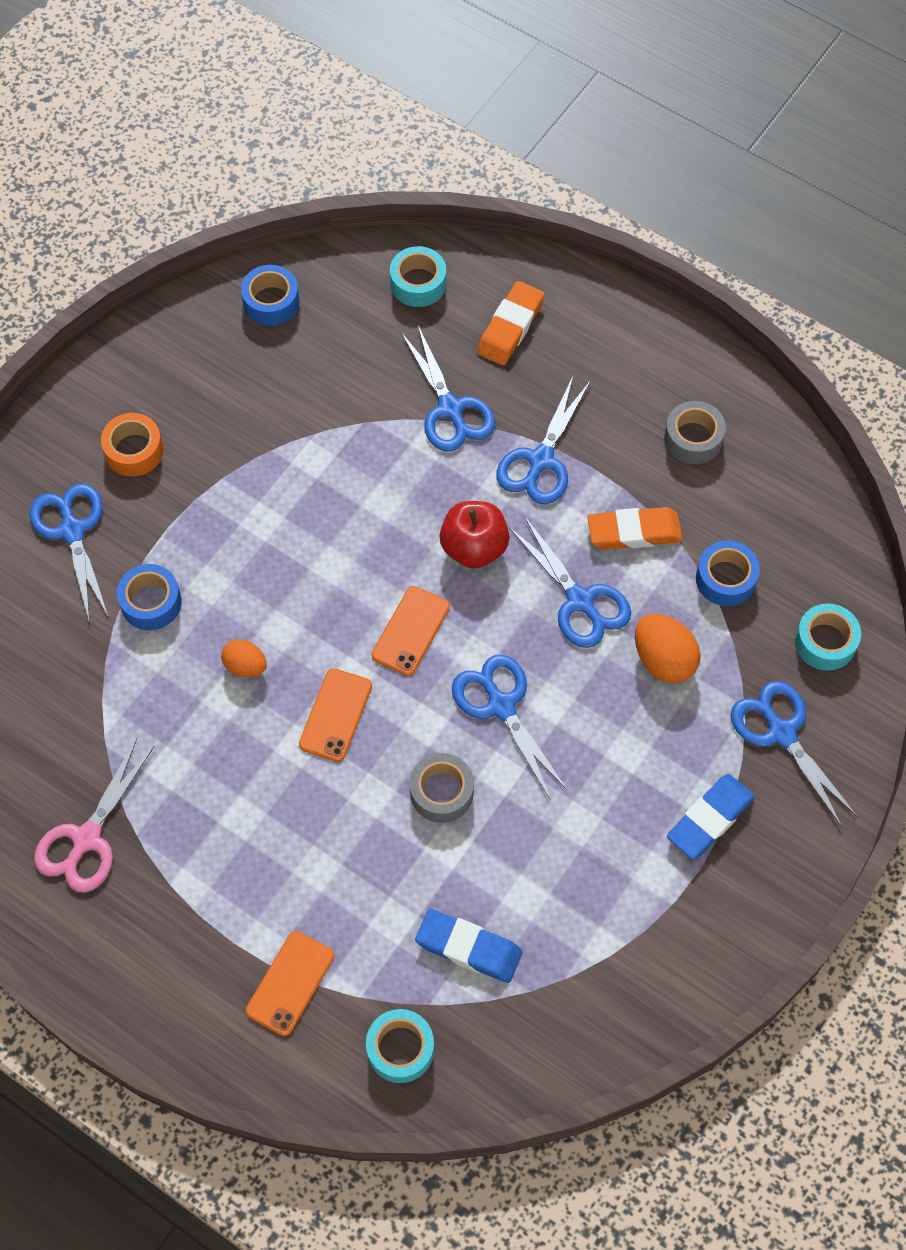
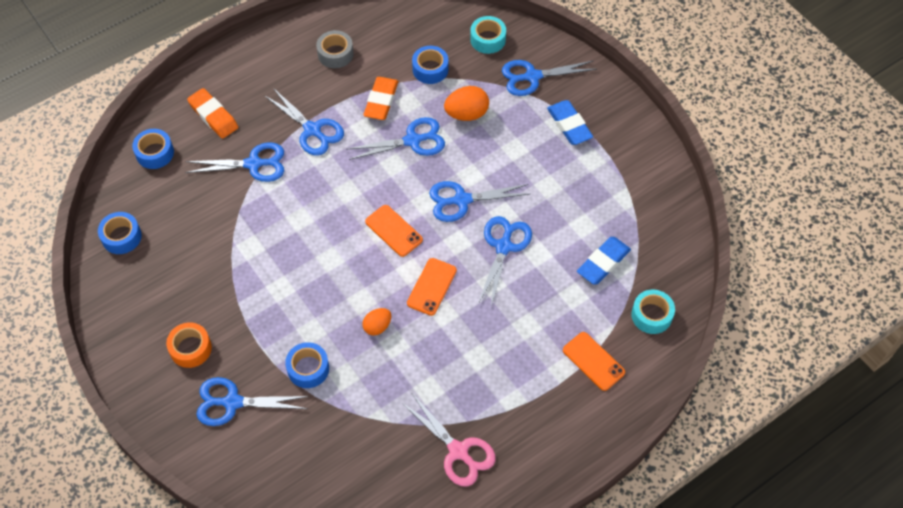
camera: 70 degrees left, 5 degrees down
(336, 715) = (432, 287): orange phone -> orange phone turned 75 degrees clockwise
(418, 283) = (155, 153): turquoise tape -> blue tape
(441, 792) = (503, 247): grey tape -> blue scissors
(474, 547) = (353, 181): red apple -> none

